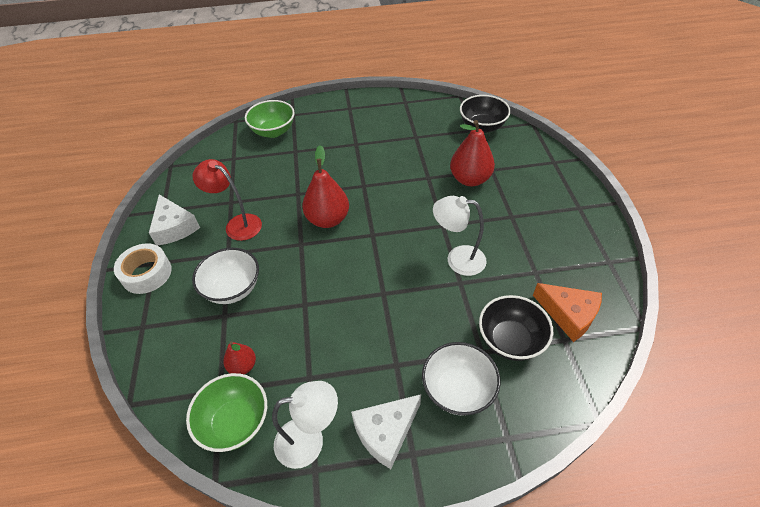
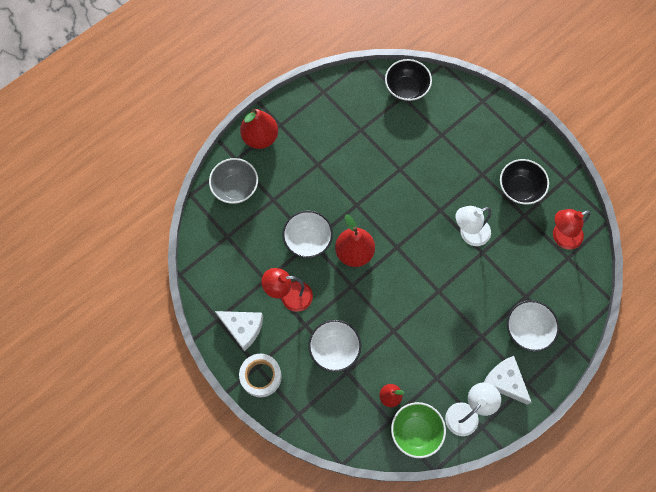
camera: 35 degrees left, 20 degrees up
(273, 131) = (235, 188): green bowl -> grey bowl
(295, 191) = (308, 240): none -> white bowl
(386, 432) = (505, 381): white cheese -> white cheese turned 120 degrees clockwise
(470, 179) = (432, 154): red pear -> red pear (260, 138)
(510, 340) = (537, 277): black bowl -> black bowl (519, 189)
(568, 314) = (561, 237): orange cheese -> red lamp

